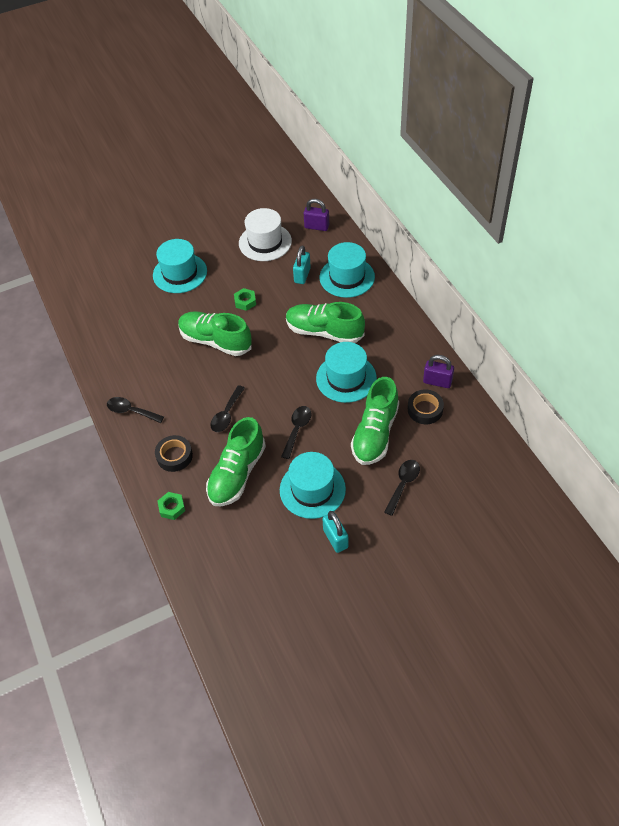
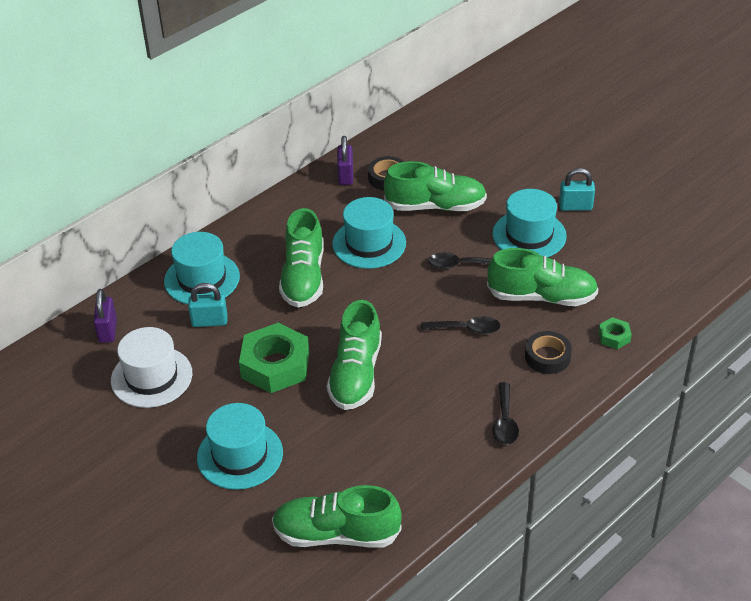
camera: 110 degrees left, 10 degrees down
(97, 306) = (336, 534): none -> green shoe
(245, 302) = (275, 365): green nut -> green nut, size x2.16
(335, 538) = (575, 206): turquoise padlock -> turquoise padlock turned 45 degrees clockwise
(403, 484) = (488, 175): black spoon -> none

